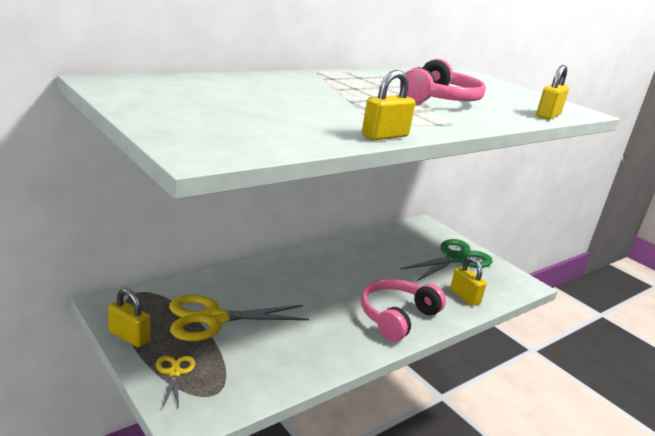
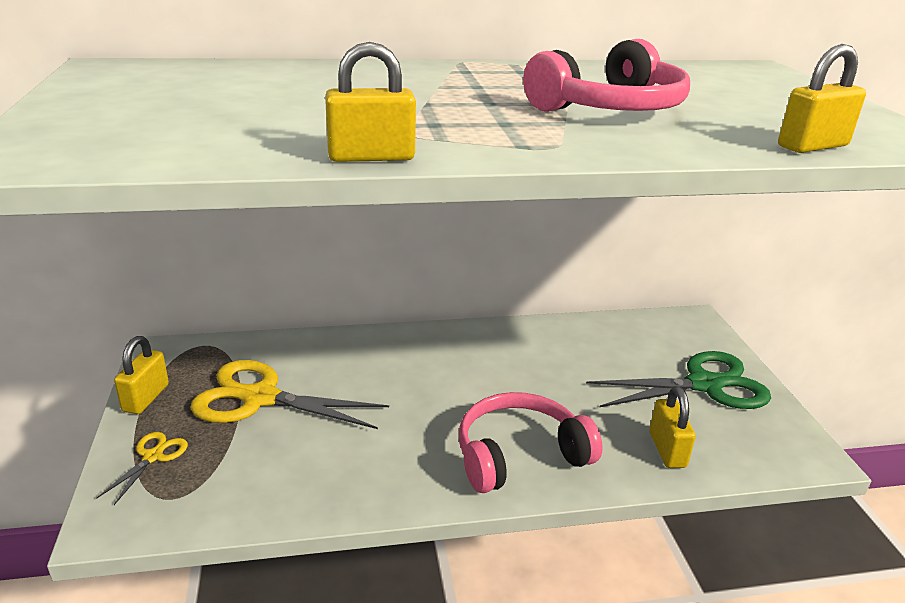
camera: 30 degrees right, 5 degrees up
(129, 336) = (146, 398): yellow padlock -> yellow padlock turned 45 degrees clockwise

